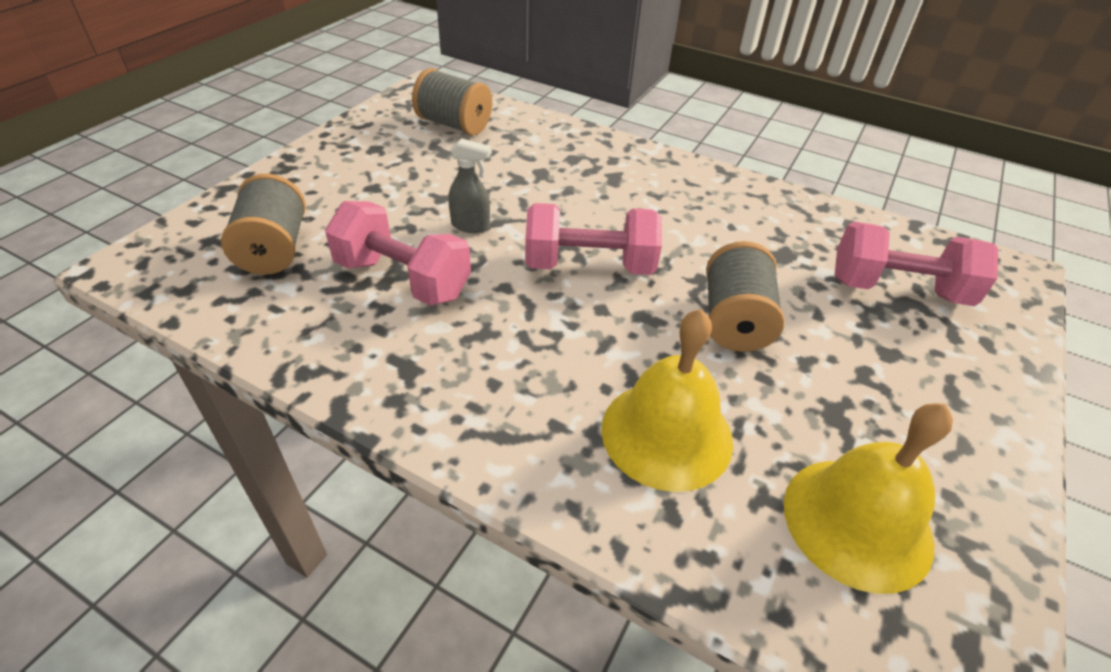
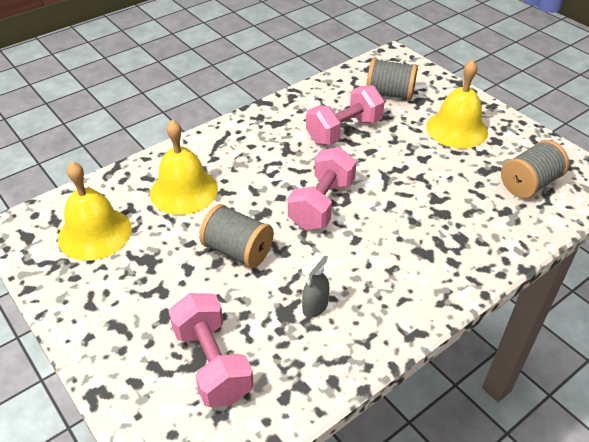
camera: 115 degrees right, 0 degrees up
(359, 178) = (457, 129): none -> yellow bell
(471, 226) = (385, 165): grey spray bottle -> grey spray bottle (315, 307)
(898, 289) = (212, 363): pink dumbbell -> pink dumbbell turned 60 degrees counterclockwise

